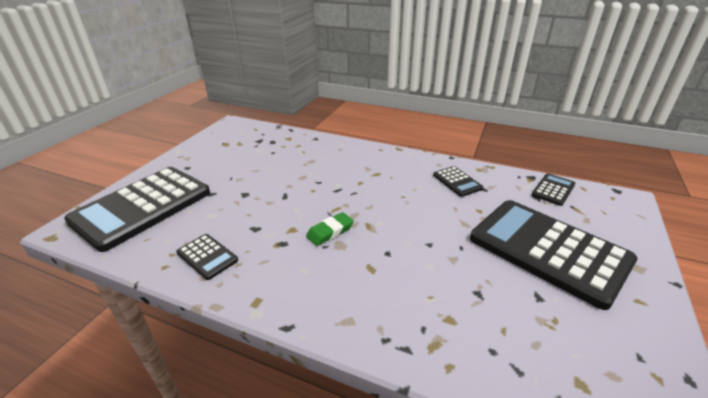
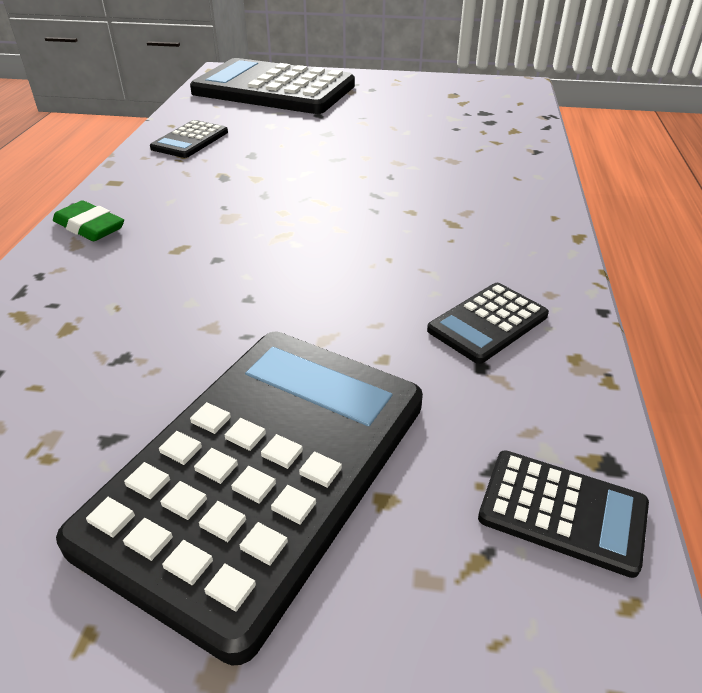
camera: 75 degrees right, 5 degrees up
(330, 231) = (258, 205): green eraser -> green eraser (90, 227)

